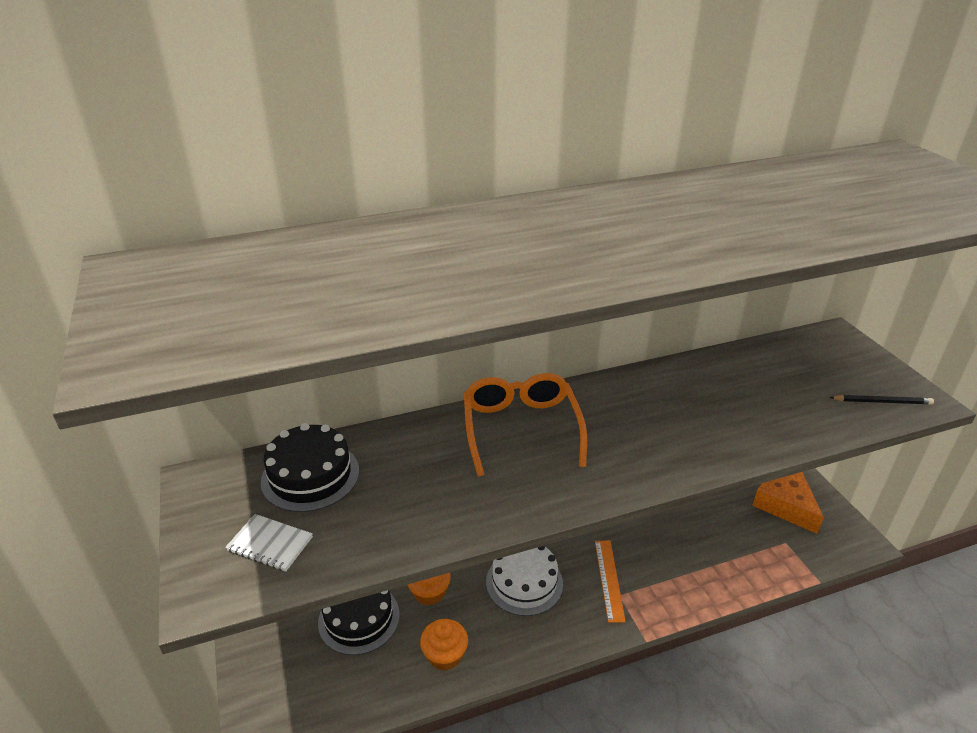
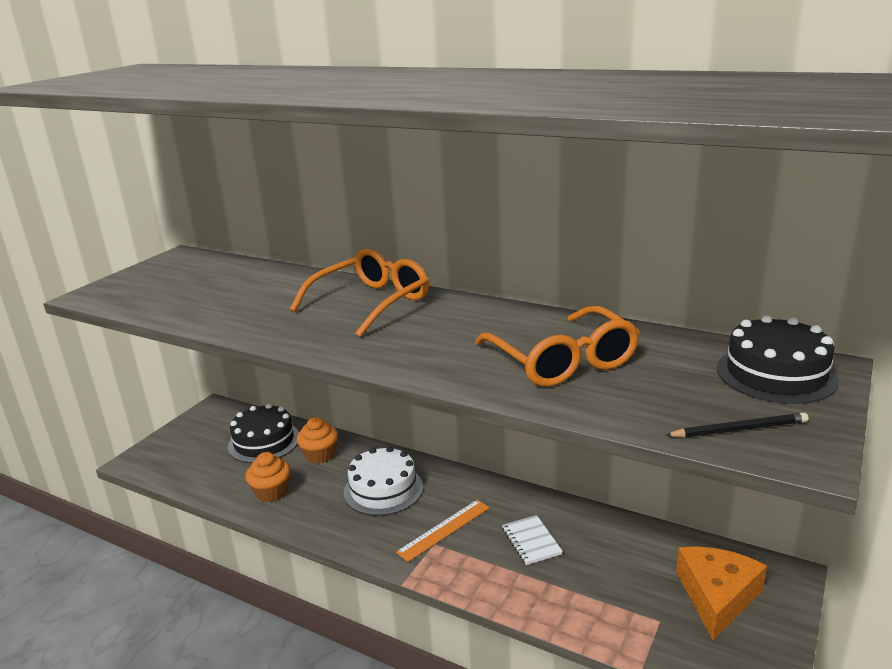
camera: 50 degrees right, 10 degrees down
(270, 544) = (148, 291): white notebook -> white notebook (531, 541)
(310, 475) = (222, 274): black cake -> black cake (776, 374)
(733, 405) = (562, 361): none -> orange glasses
(882, 402) = (738, 429): black pencil -> black pencil turned 60 degrees counterclockwise

